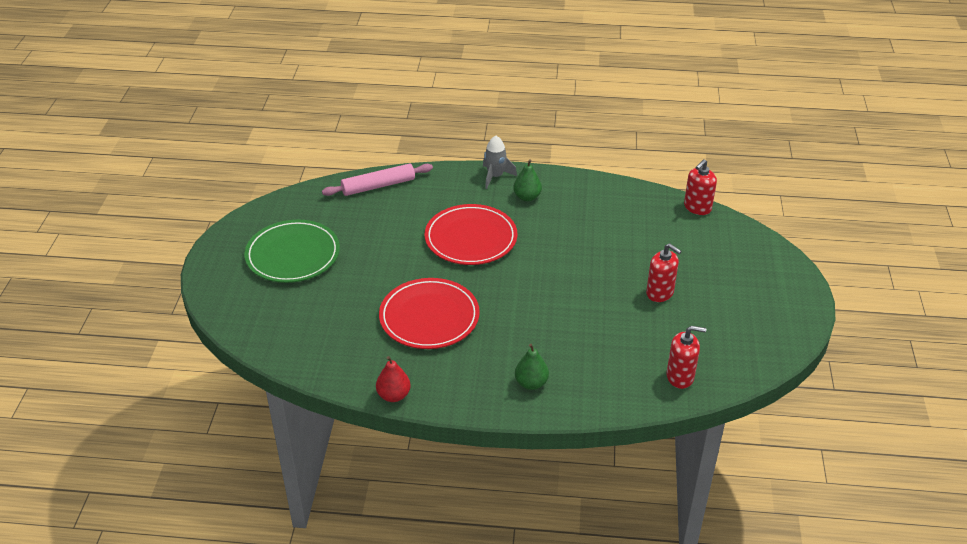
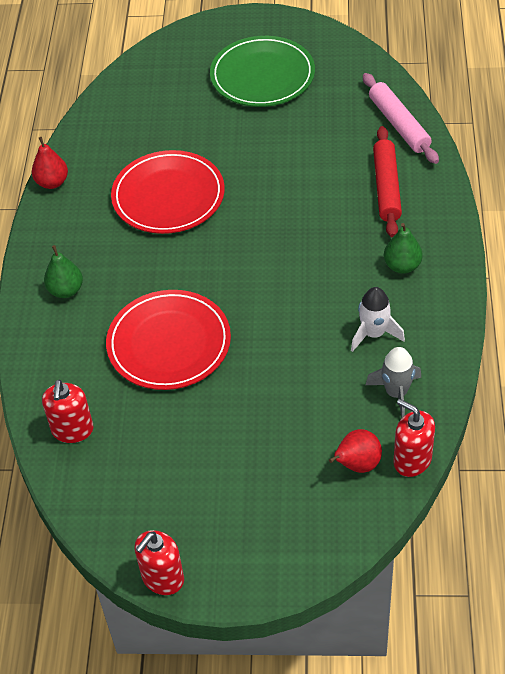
camera: 90 degrees right, 10 degrees up
(446, 197) = (386, 187): none -> red rolling pin
(471, 238) = (309, 218): red plate -> red plate (169, 343)
(495, 176) = (441, 230): grey rocket -> grey rocket (396, 393)
(589, 215) = (374, 334): none -> white rocket
(660, 293) = (222, 411): red soap dispenser -> red soap dispenser (162, 578)
(702, 231) = (357, 464): none -> red pear

